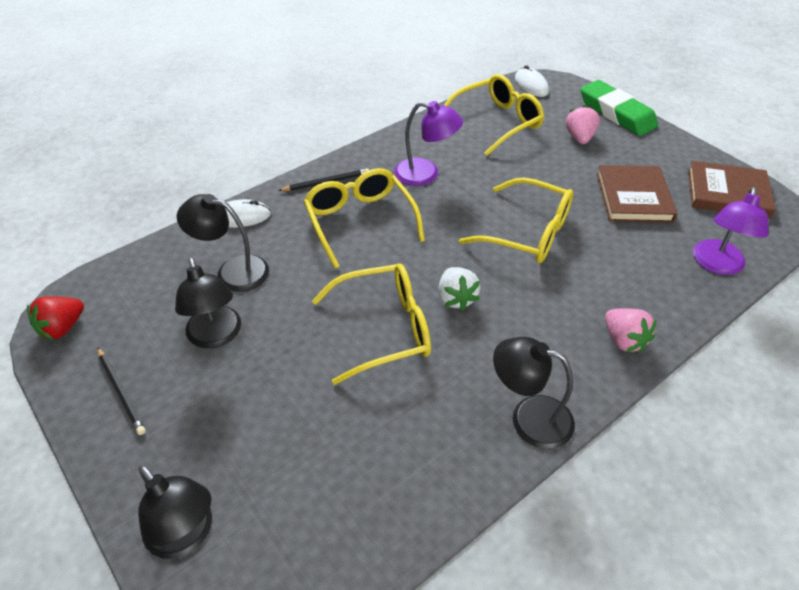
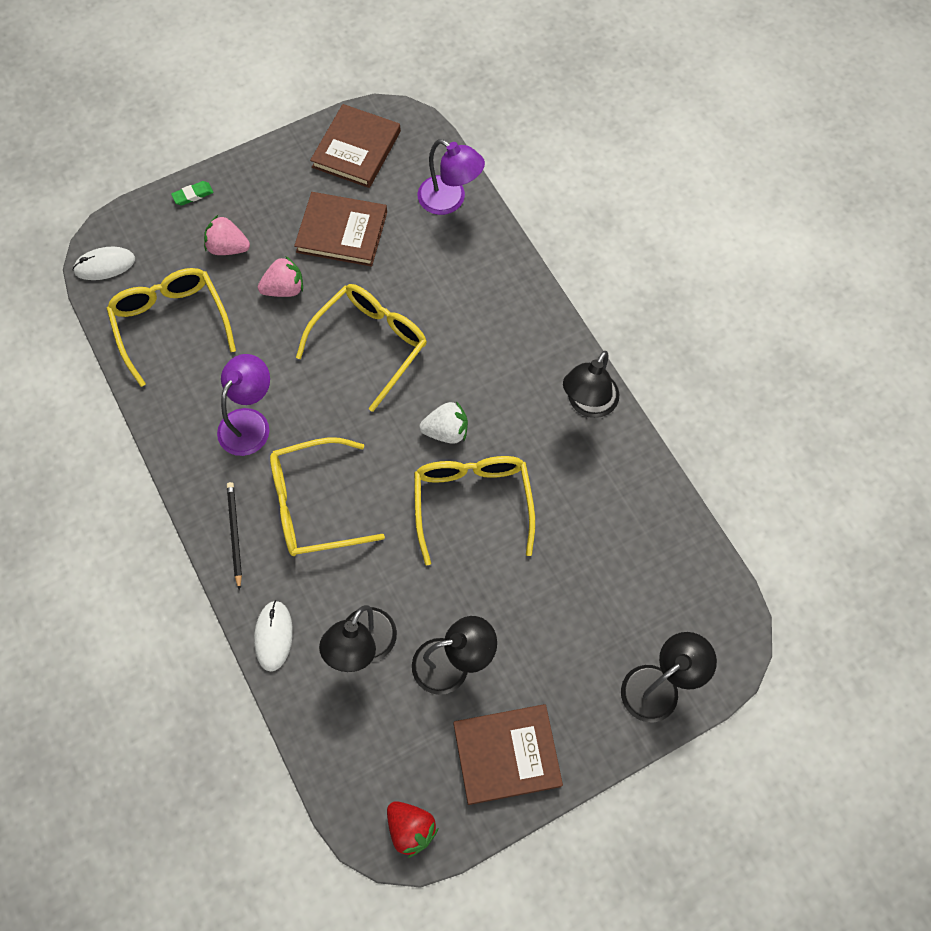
camera: 80 degrees left, 20 degrees up
(121, 392) = (507, 755): black pencil -> brown book
(616, 113) = (193, 195): green eraser -> green eraser, size x0.40
(624, 340) = (521, 307): pink strawberry -> pink strawberry (284, 289)

